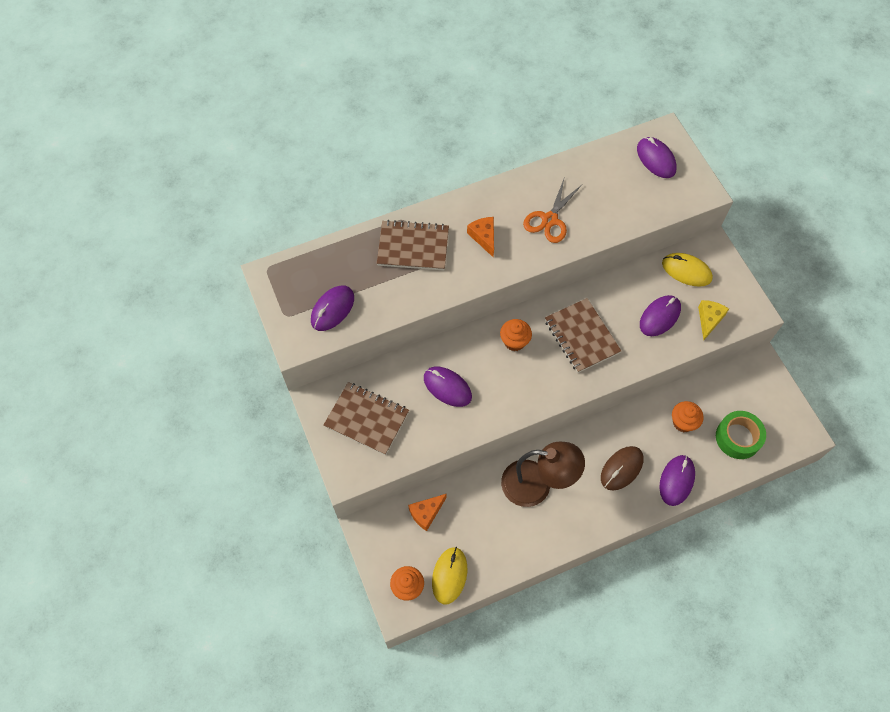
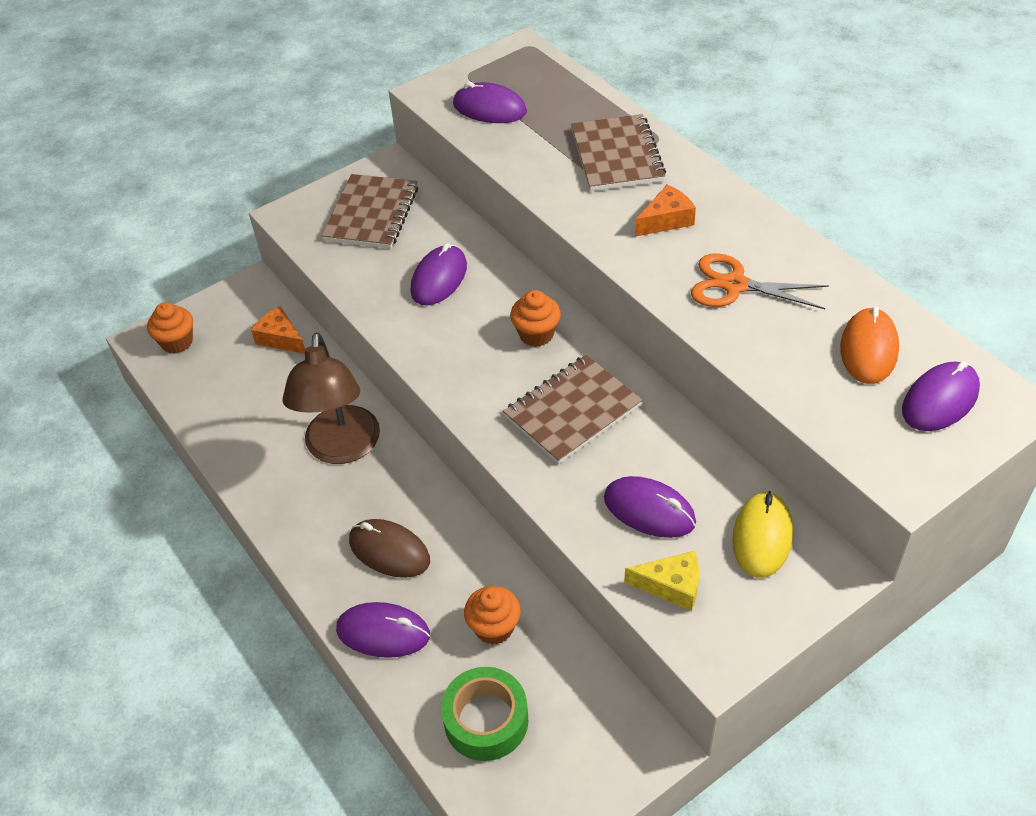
camera: 80 degrees right, 15 degrees down
(449, 575) = (195, 380): yellow mouse -> none
(614, 176) = (868, 349): none -> orange mouse

